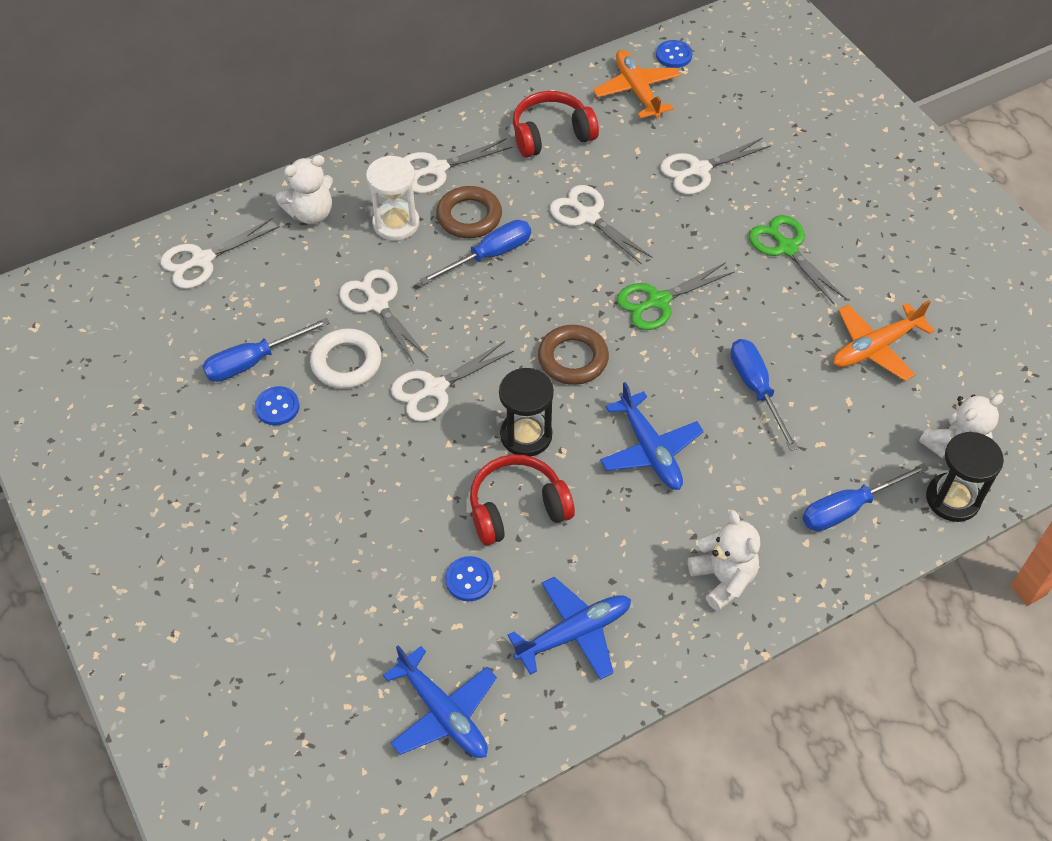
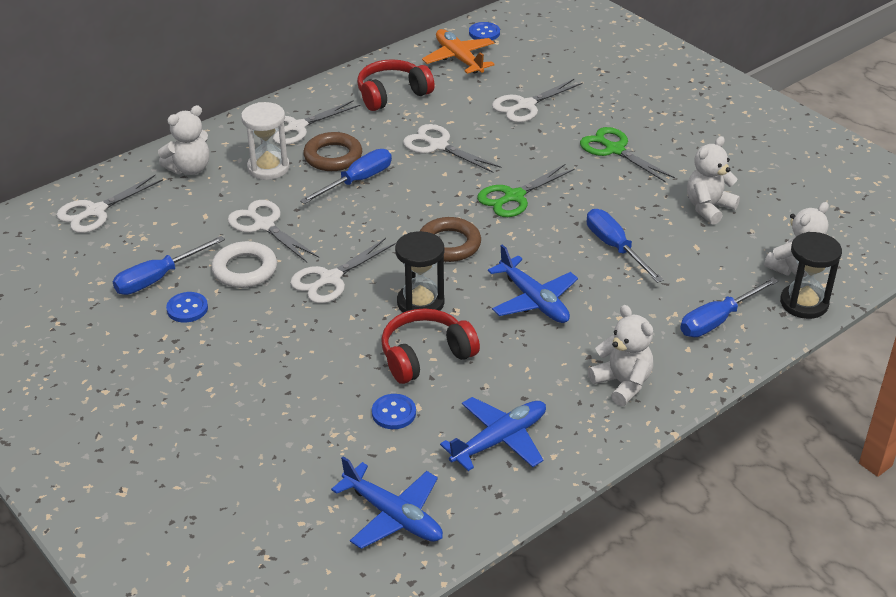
camera: 10 degrees left, 15 degrees down
(875, 347) = (708, 208): orange plane -> white teddy bear

